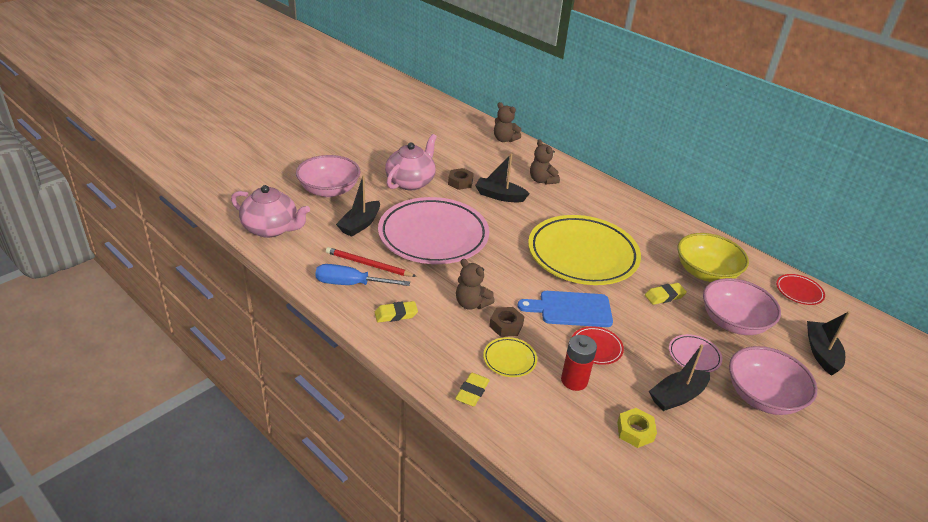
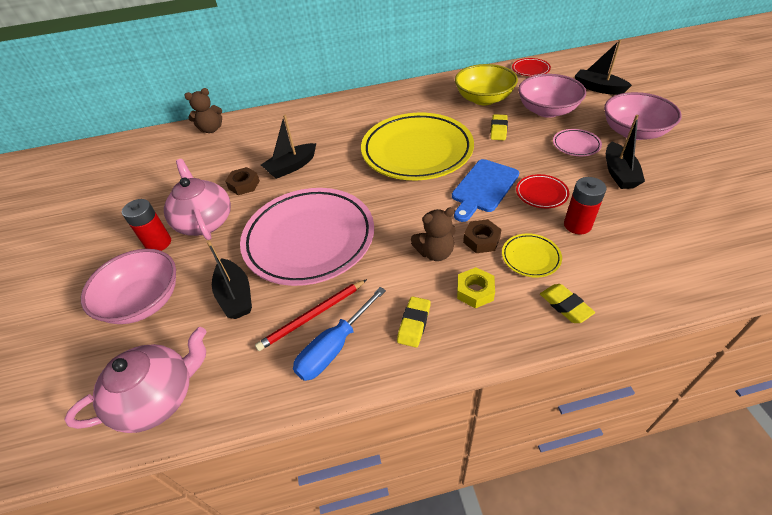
camera: 50 degrees left, 10 degrees up
(377, 172) = (158, 243): none -> red battery
(542, 180) = (295, 132): brown teddy bear -> none
(635, 431) = (653, 214): yellow nut -> yellow nut (475, 291)

